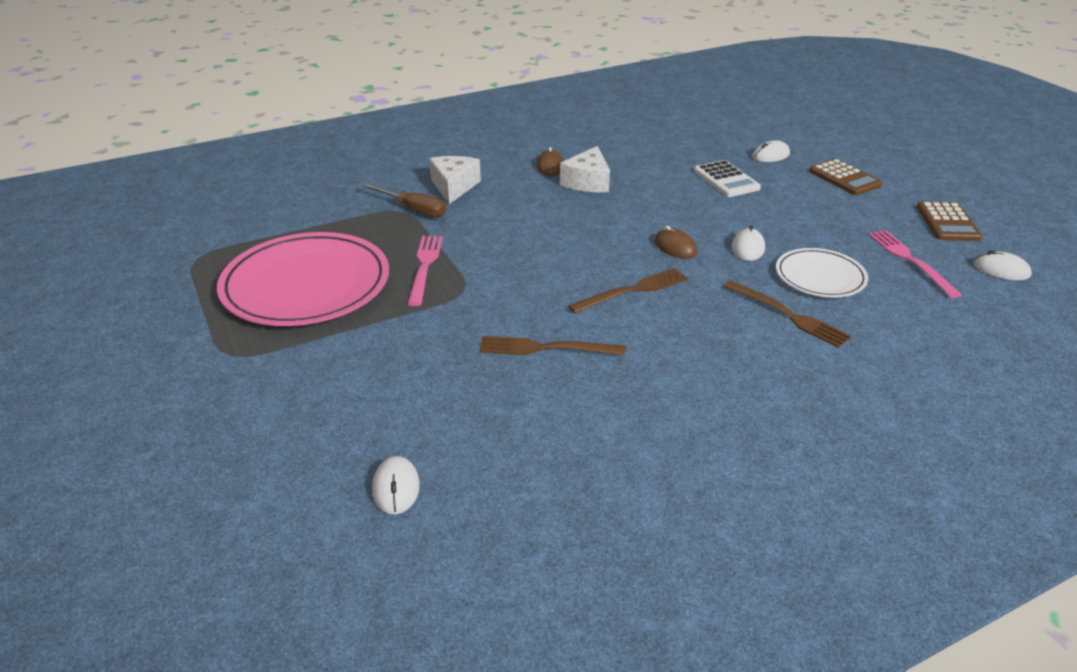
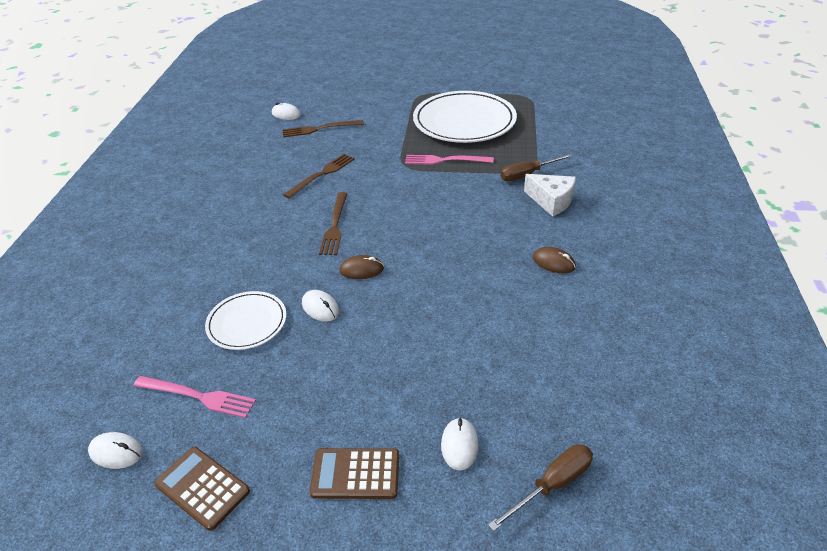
camera: 125 degrees right, 5 degrees up
(306, 285) = (464, 121): pink plate -> white plate
(425, 267) = (445, 160): pink fork -> pink fork turned 150 degrees clockwise
(587, 182) = (505, 271): white cheese -> none
(726, 180) = (436, 366): white calculator -> none
(751, 127) = (552, 485): none -> brown screwdriver
(787, 315) = (235, 277): brown fork -> brown fork (320, 129)
(1001, 270) = (116, 452): white mouse -> white mouse turned 45 degrees clockwise

